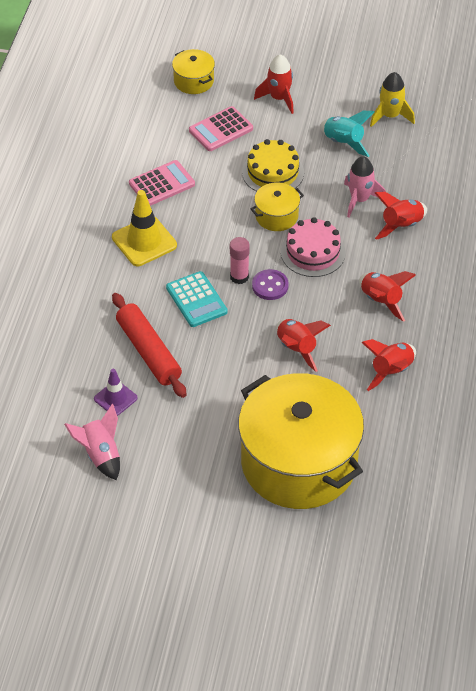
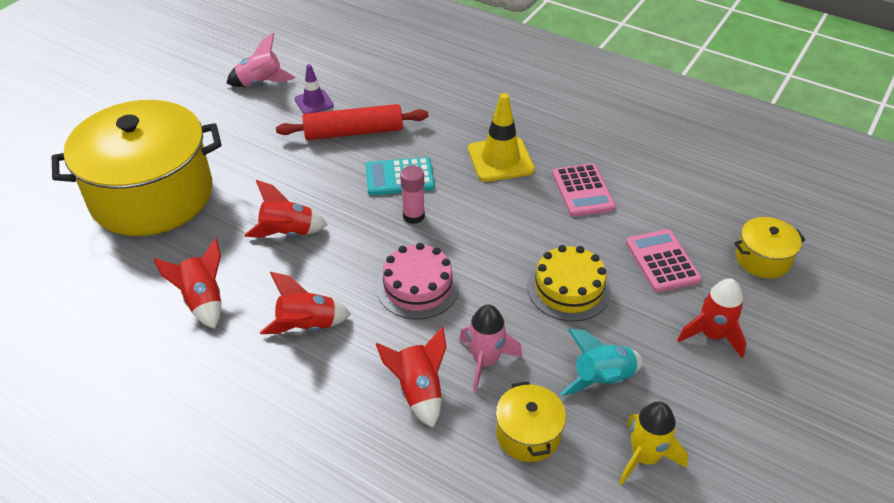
camera: 110 degrees right, 5 degrees down
(270, 286) = (387, 236): purple button -> none
(276, 216) = (492, 271): yellow pot -> yellow pot (528, 434)

